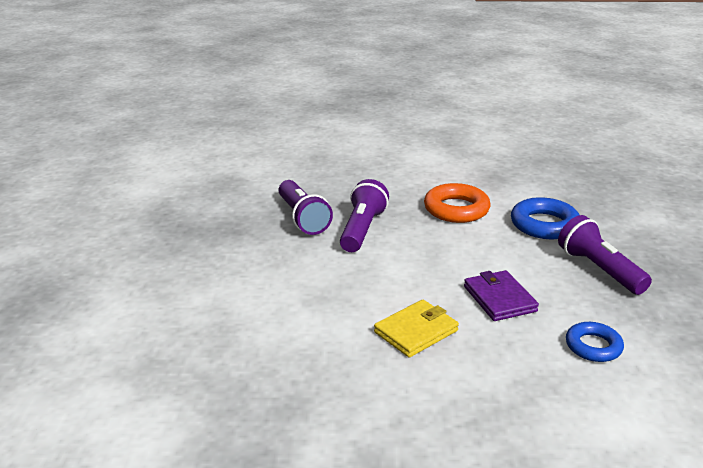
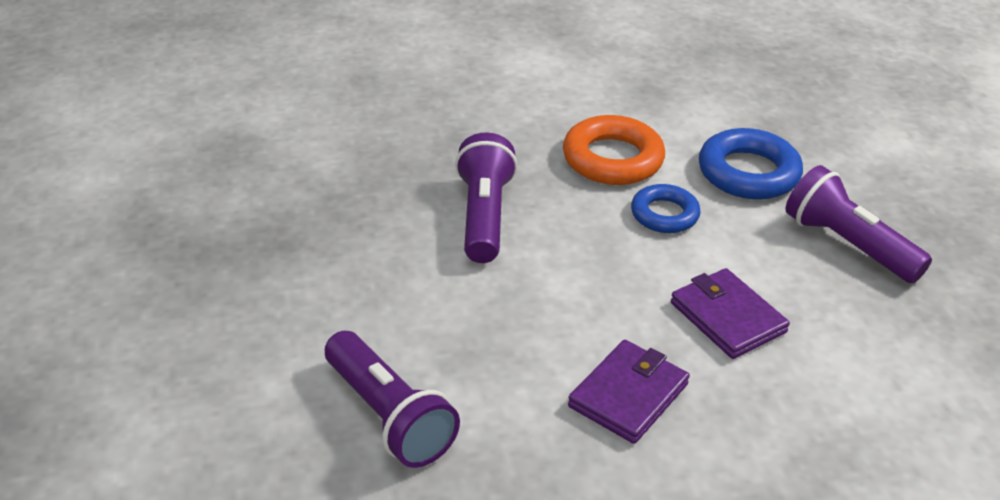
camera: 15 degrees left, 10 degrees up
(302, 218) = (382, 206): purple flashlight -> purple flashlight (388, 416)
(416, 331) = (628, 395): yellow wallet -> purple wallet
(593, 346) = (879, 381): blue ring -> blue ring (664, 214)

